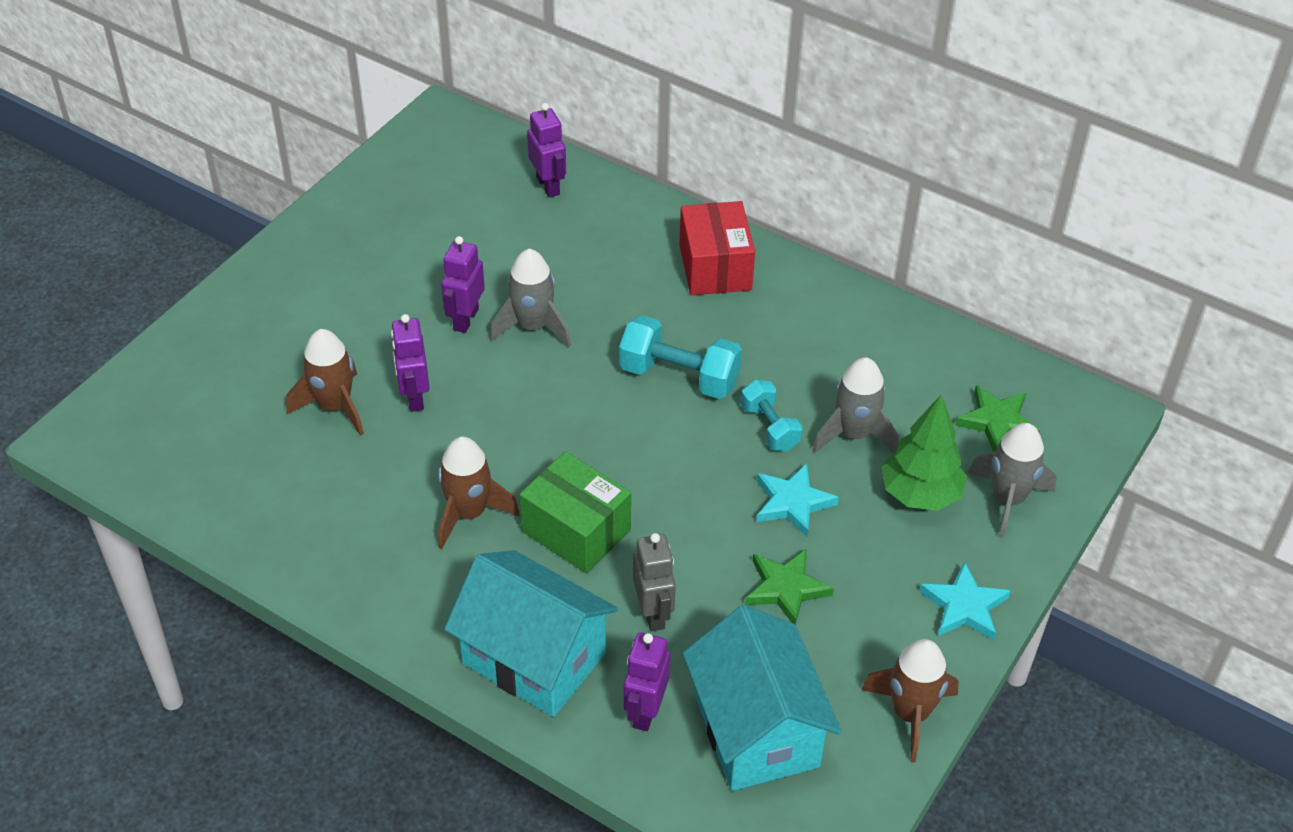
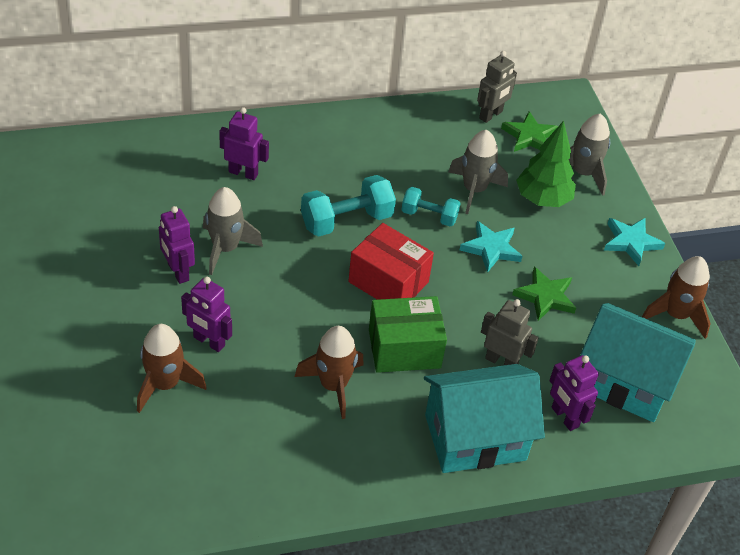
camera: 50 degrees left, 0 degrees up
(548, 186) = (122, 156): purple robot -> purple robot (243, 173)
(715, 267) = (286, 144): red box -> red box (388, 282)
(981, 372) = (491, 115): none -> grey robot

